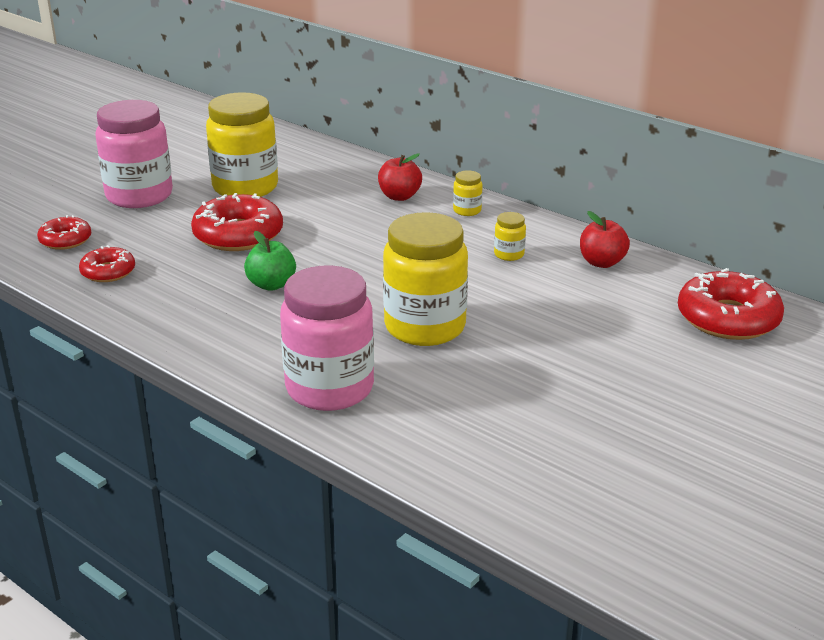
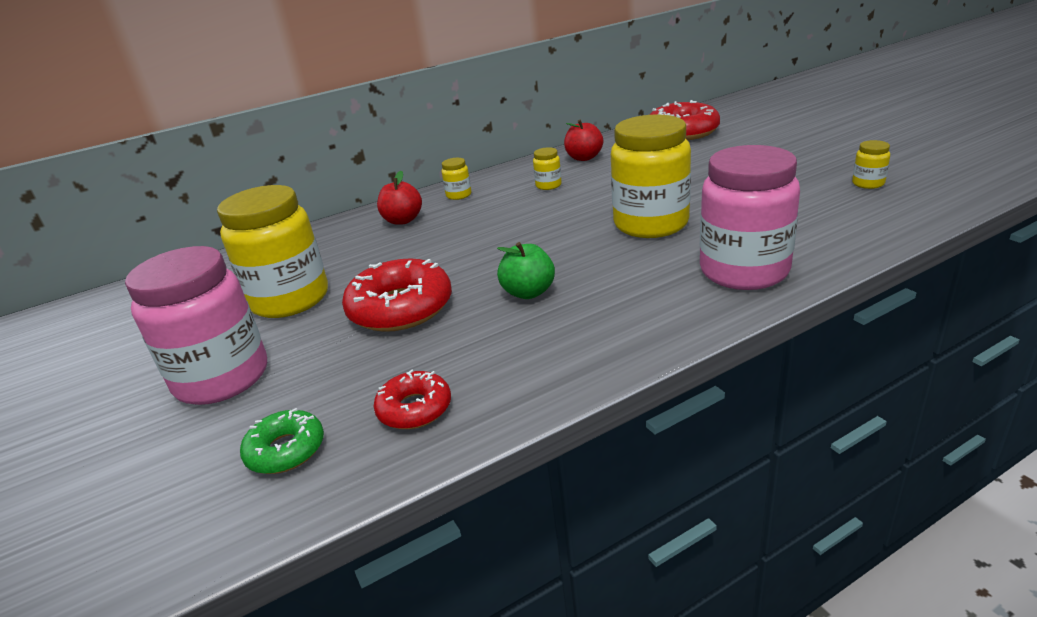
camera: 65 degrees left, 0 degrees up
(65, 240) = (286, 450): red donut -> green donut
(587, 467) = (868, 183): none -> yellow jar

